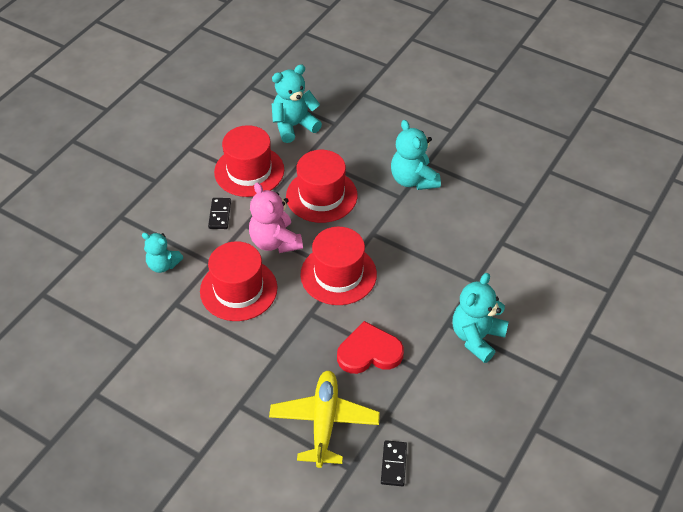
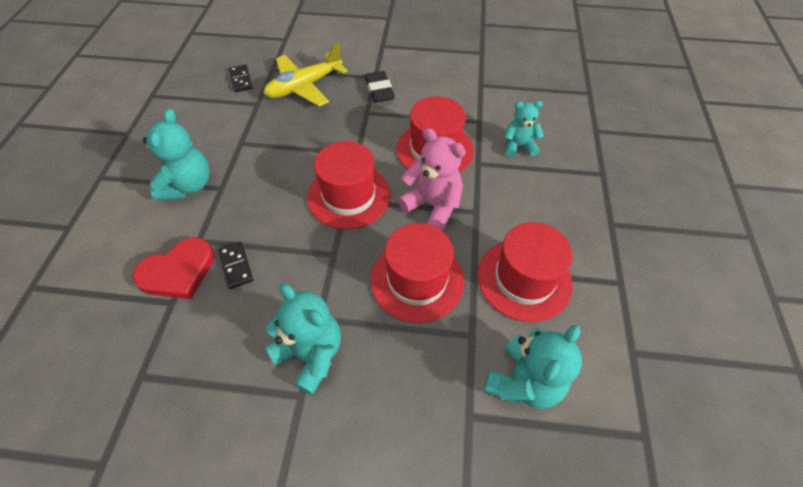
camera: 155 degrees right, 5 degrees up
(220, 214) = (510, 212): black domino -> black domino (236, 266)
(245, 383) = (379, 90): none -> black eraser
(324, 422) = (304, 86): yellow plane -> yellow plane turned 75 degrees clockwise
(369, 352) = (288, 141): red heart -> red heart (178, 272)

